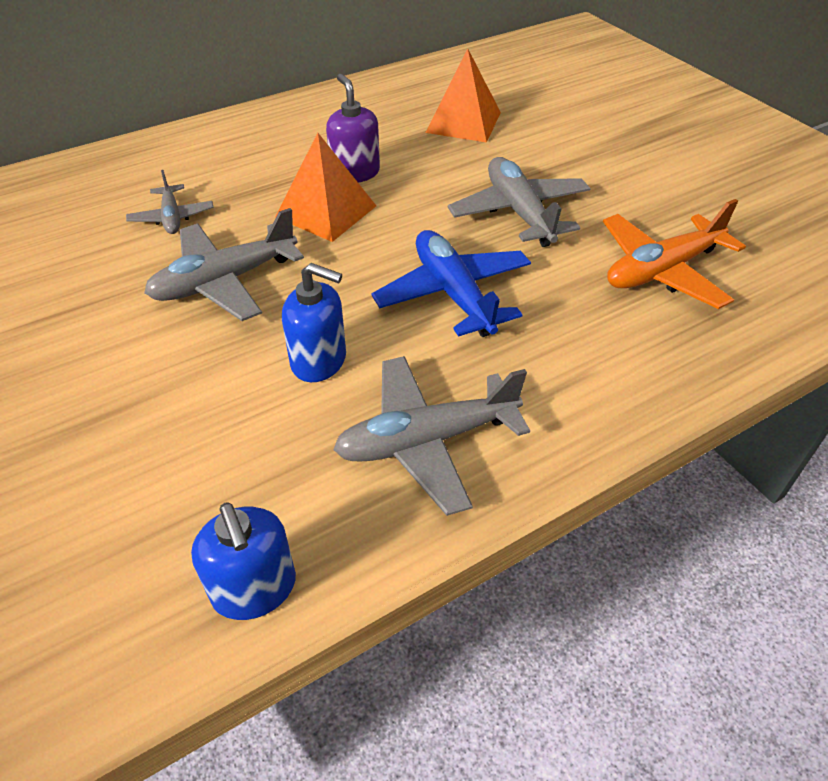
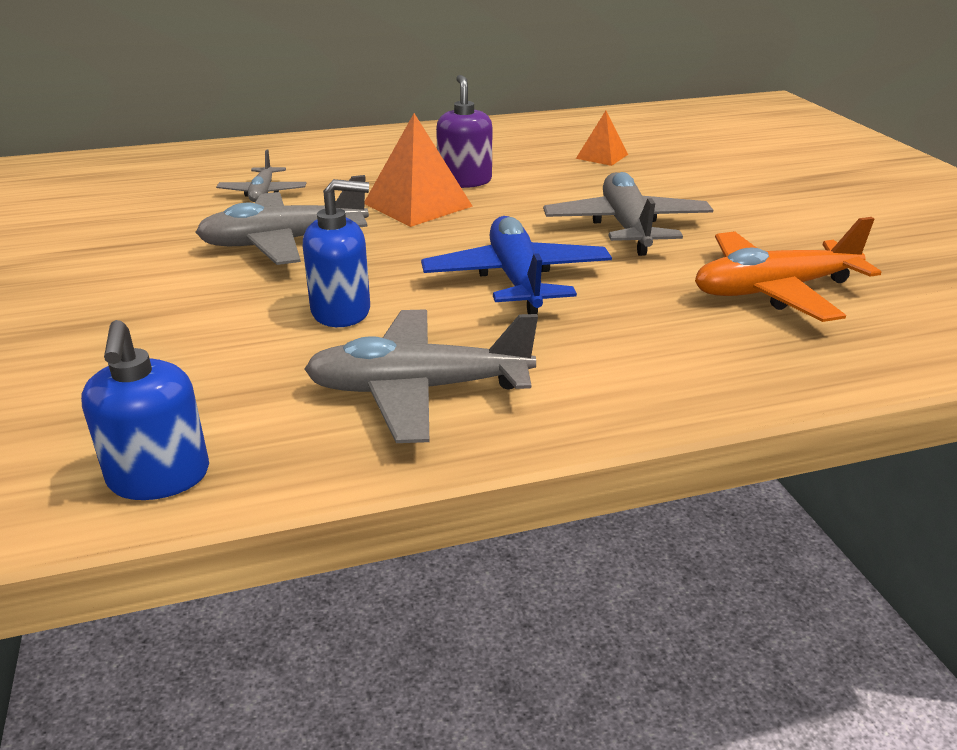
camera: 15 degrees right, 15 degrees down
(319, 361) = (341, 311): blue soap dispenser -> blue soap dispenser turned 45 degrees counterclockwise
(463, 122) = (602, 156): orange pyramid -> orange pyramid, size x0.58

